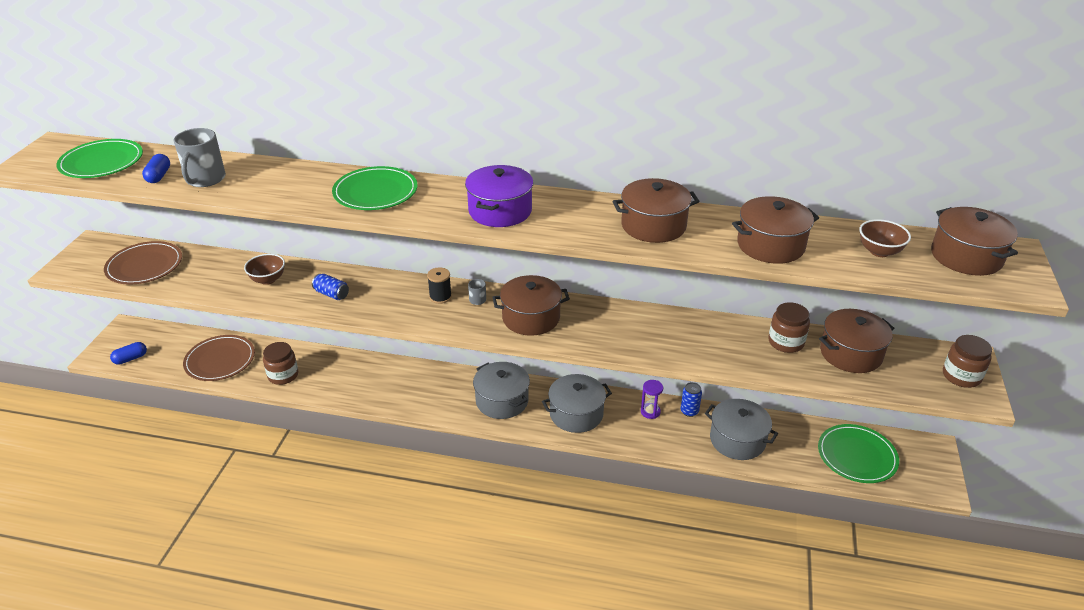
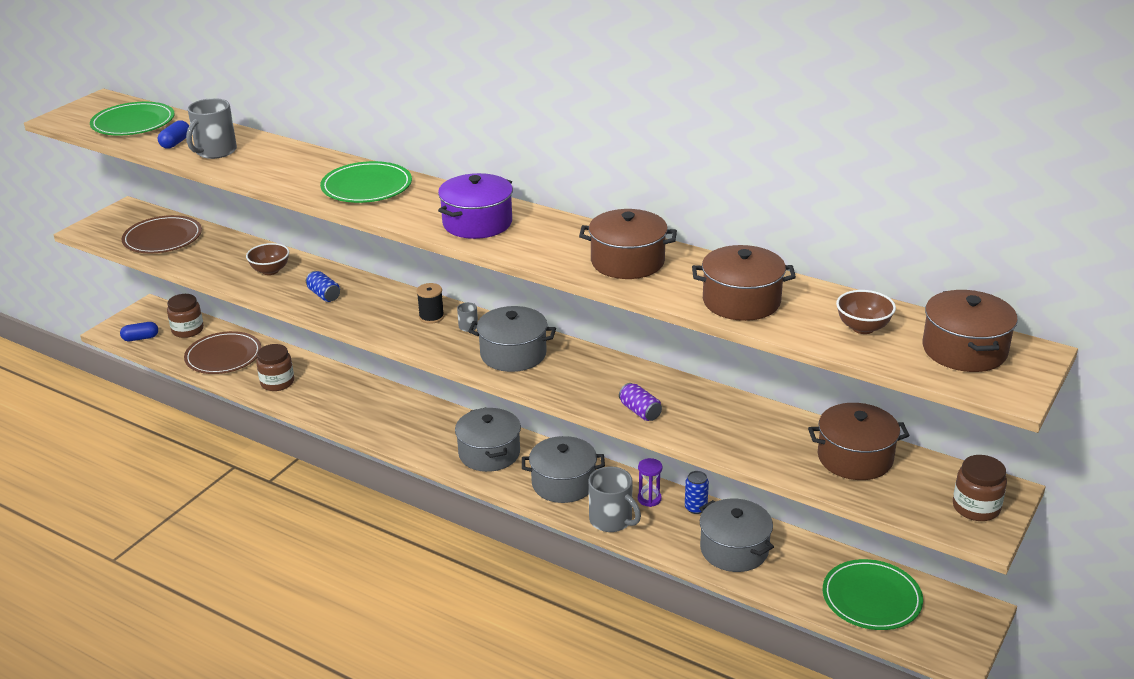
camera: 20 degrees right, 5 degrees down
(531, 318) = (513, 354): brown pot -> grey pot
(632, 438) = (611, 520): none -> grey mug
(665, 349) = (640, 411): none -> purple can
(786, 342) = (784, 431): brown jar -> brown jar (188, 330)

